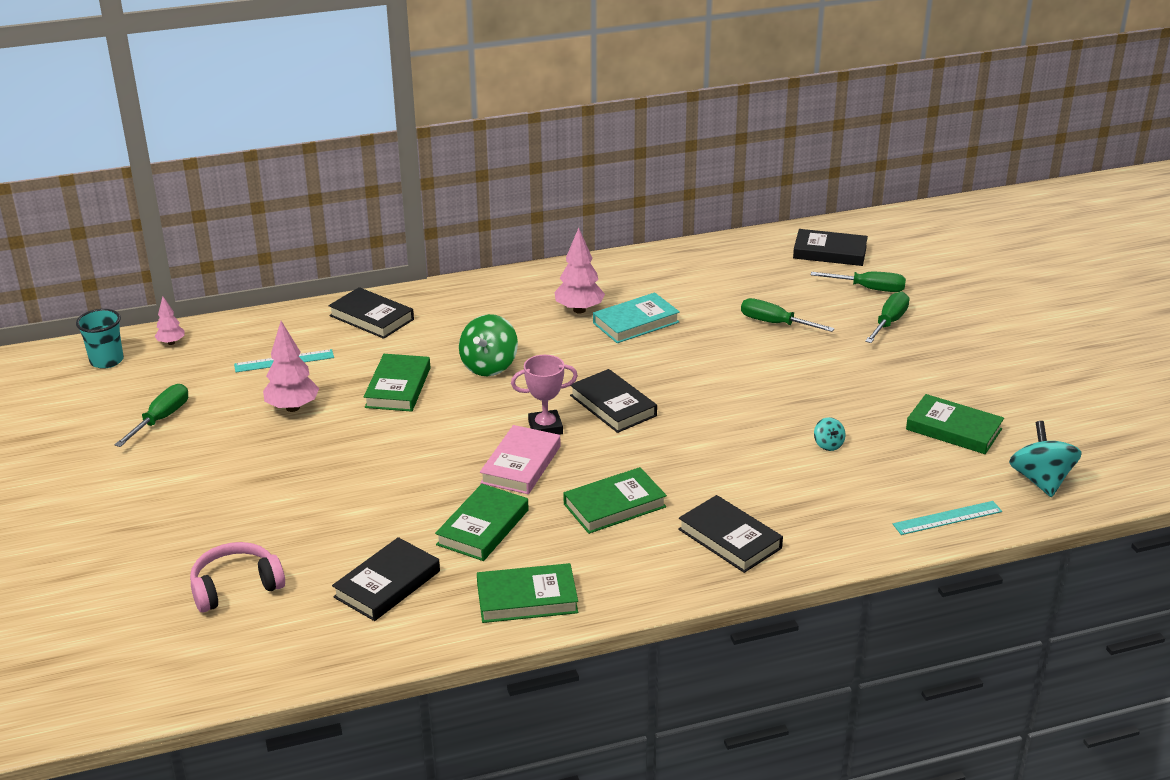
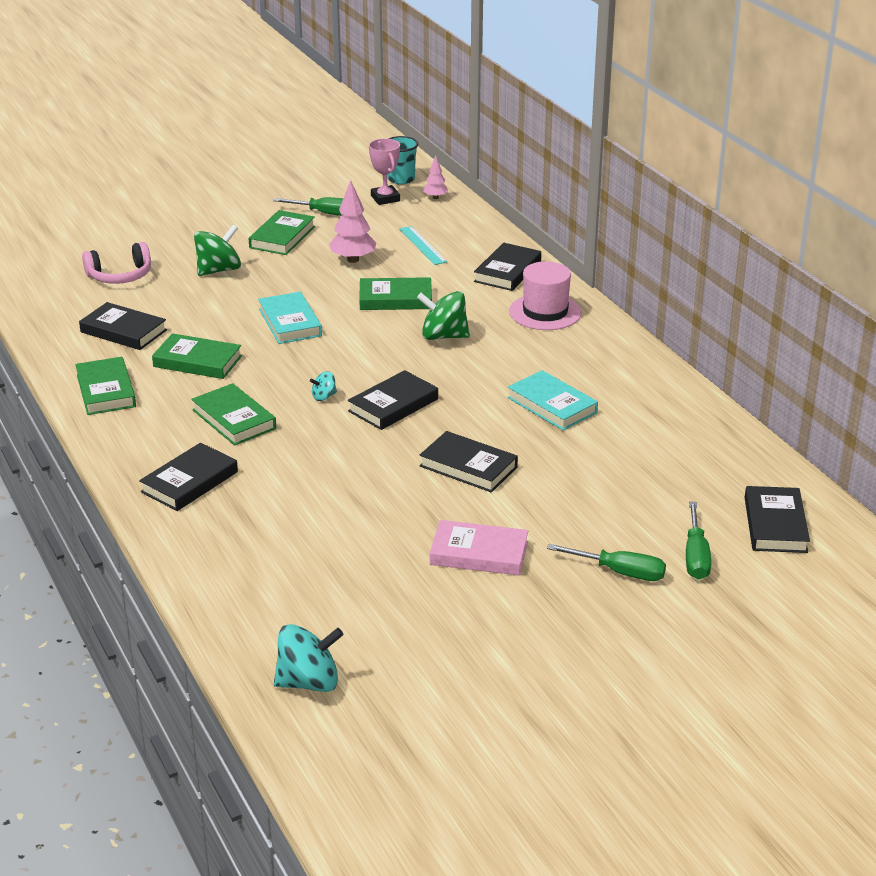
camera: 80 degrees right, 0 degrees up
(236, 587) = (120, 276): pink headphones -> pink headphones turned 105 degrees clockwise
(265, 505) = (219, 270): none -> green spinning top
(420, 458) = (290, 322): none -> turquoise book
(465, 307) = (545, 312): none -> pink hat
(521, 464) = (289, 369): pink book -> pink book (479, 553)
(545, 428) = (348, 374): pink trophy -> pink trophy (385, 198)
(579, 310) = (564, 371): pink tree -> none
(728, 374) = (468, 466): none -> black book
(775, 323) = (585, 491): green screwdriver -> none
(828, 445) = (351, 533): turquoise spinning top -> turquoise spinning top (324, 396)
(947, 518) = (233, 612): turquoise ruler -> none
(953, 429) = (399, 619): green book -> green book (282, 237)

